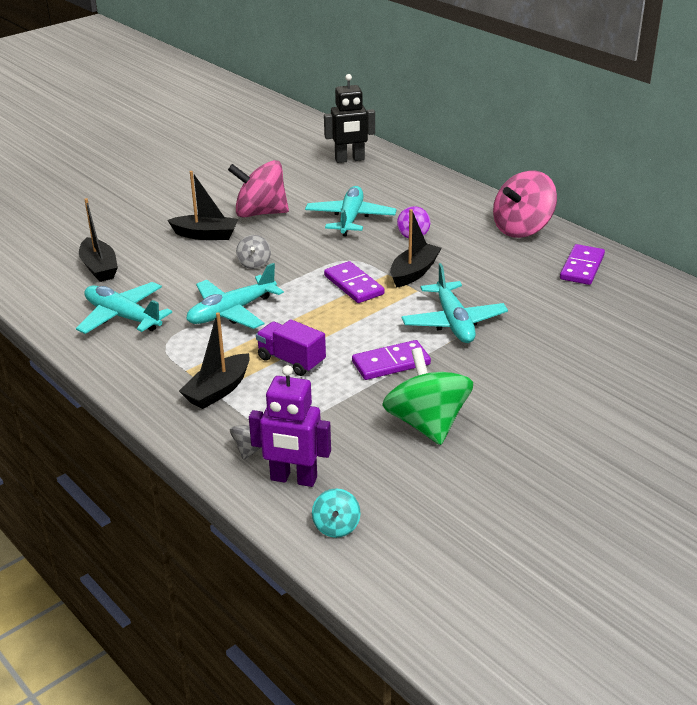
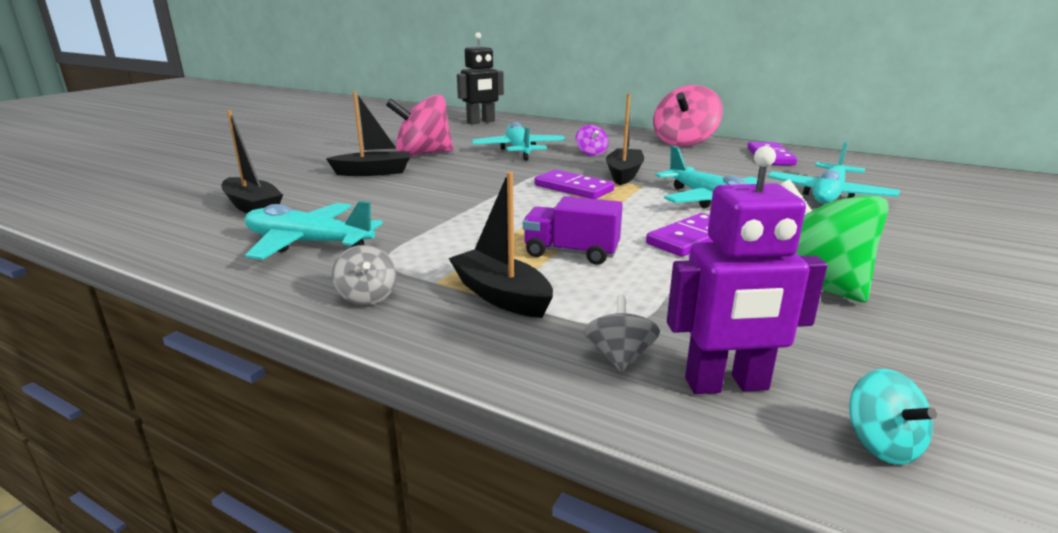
camera: 20 degrees left, 10 degrees down
(218, 390) = (501, 296): black boat -> black boat turned 120 degrees clockwise
(232, 312) = (453, 222): turquoise plane -> turquoise plane (829, 195)
(254, 263) = (447, 185): grey spinning top -> grey spinning top (367, 296)

